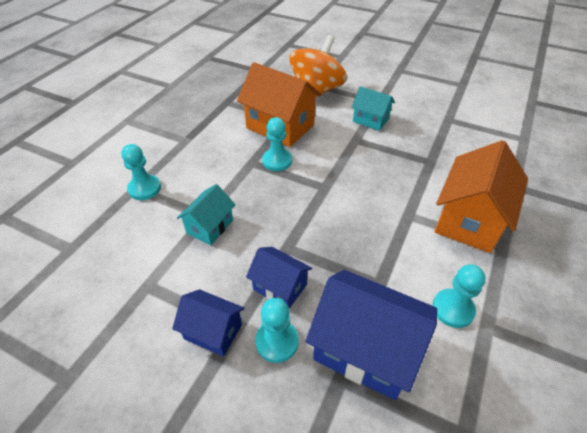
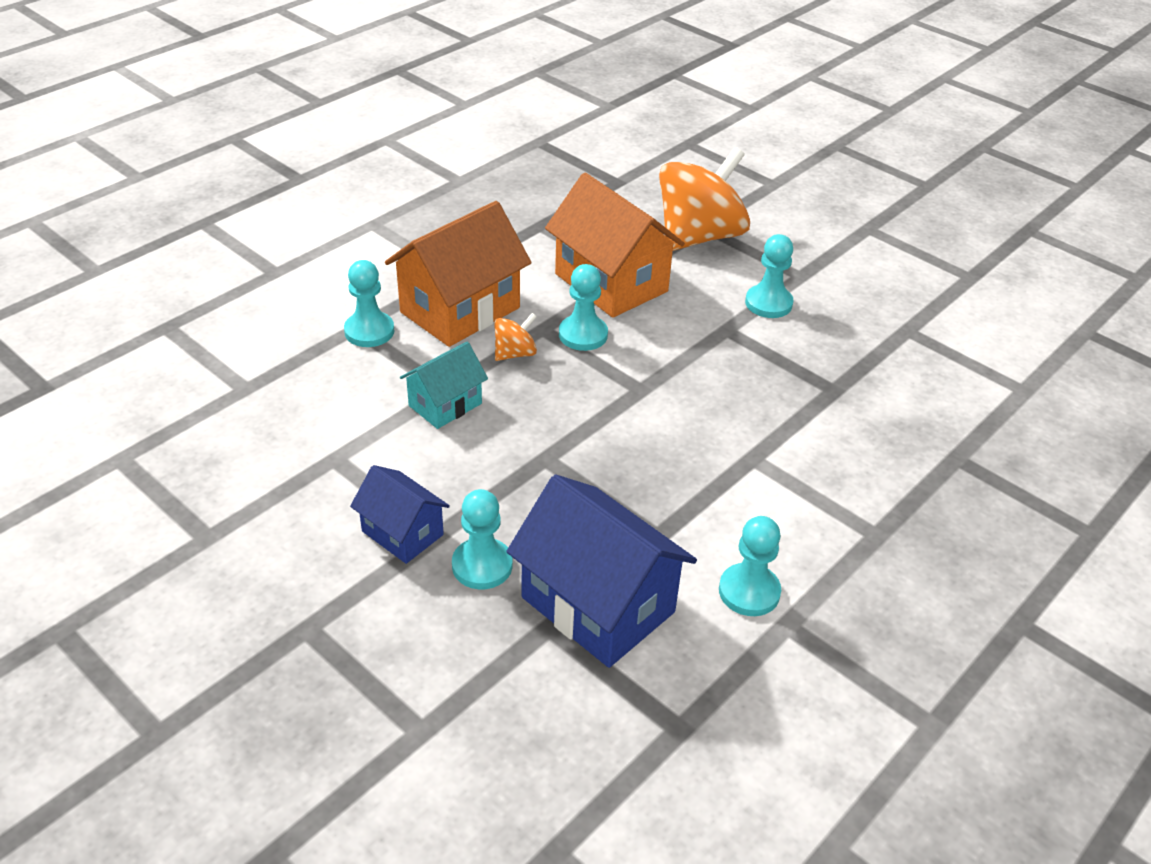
camera: 15 degrees right, 5 degrees down
(241, 182) = (515, 353): none -> orange spinning top
(280, 287) = (513, 504): blue house -> none
(370, 120) = (768, 303): turquoise house -> turquoise pawn
(469, 220) = (847, 487): orange house -> orange house (460, 310)

